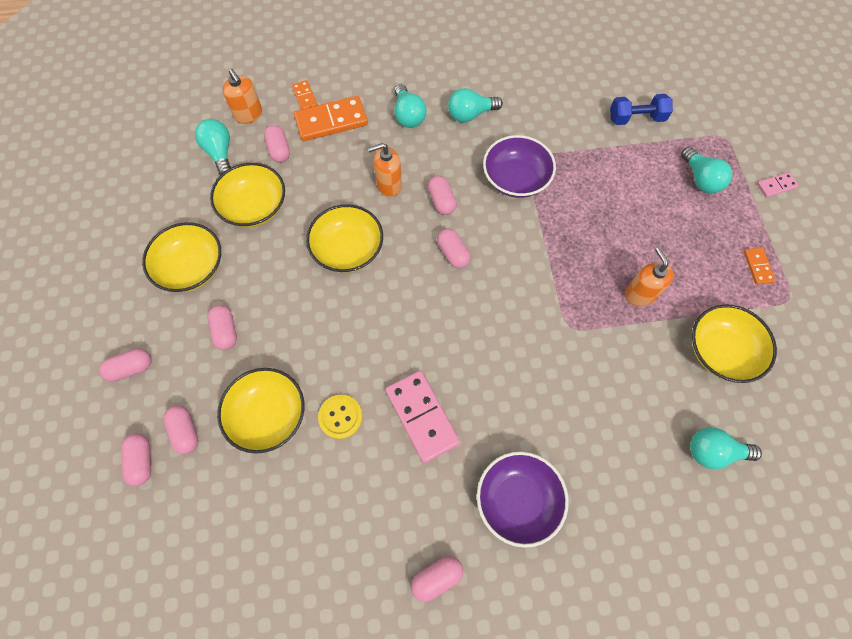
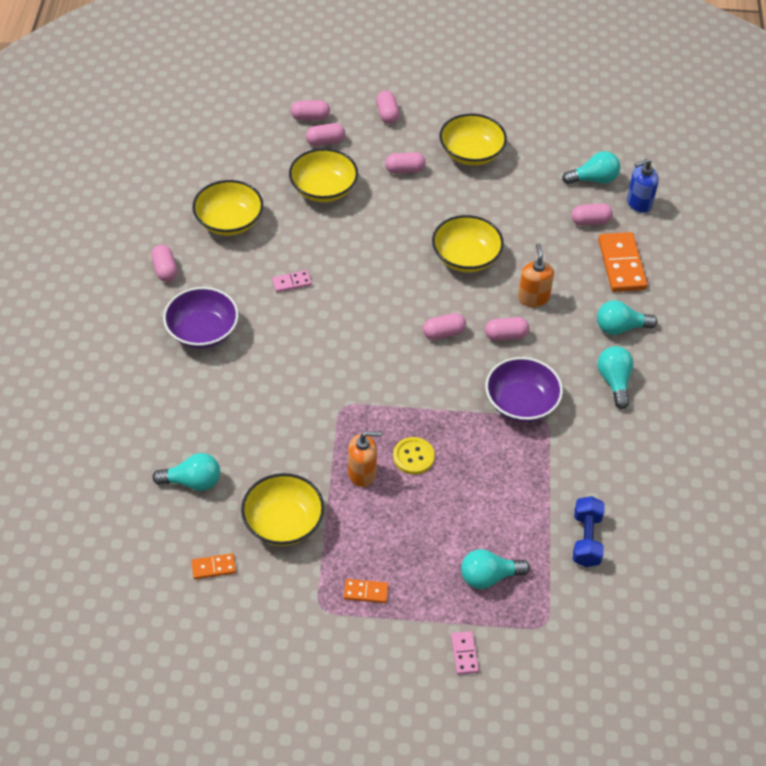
camera: 100 degrees right, 15 degrees down
(248, 115) = (638, 203): orange soap dispenser -> blue soap dispenser
(254, 207) = (526, 198): yellow bowl -> yellow bowl (229, 221)
(305, 97) = (656, 248): orange domino -> orange domino (213, 567)
(340, 417) = (308, 231): yellow button -> yellow button (413, 457)
(422, 417) = (291, 282): pink domino -> pink domino, size x0.51
(713, 451) = (192, 482): turquoise light bulb -> turquoise light bulb turned 75 degrees clockwise

